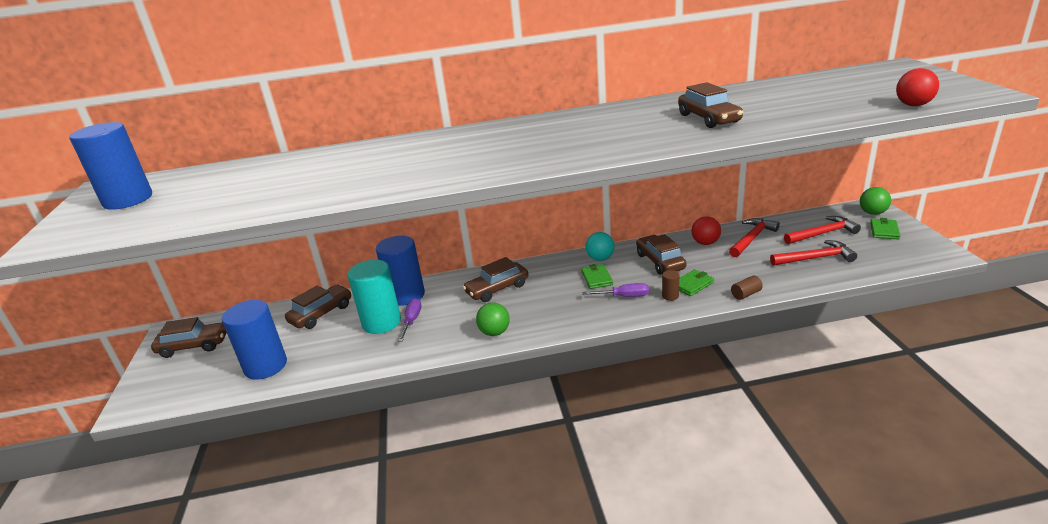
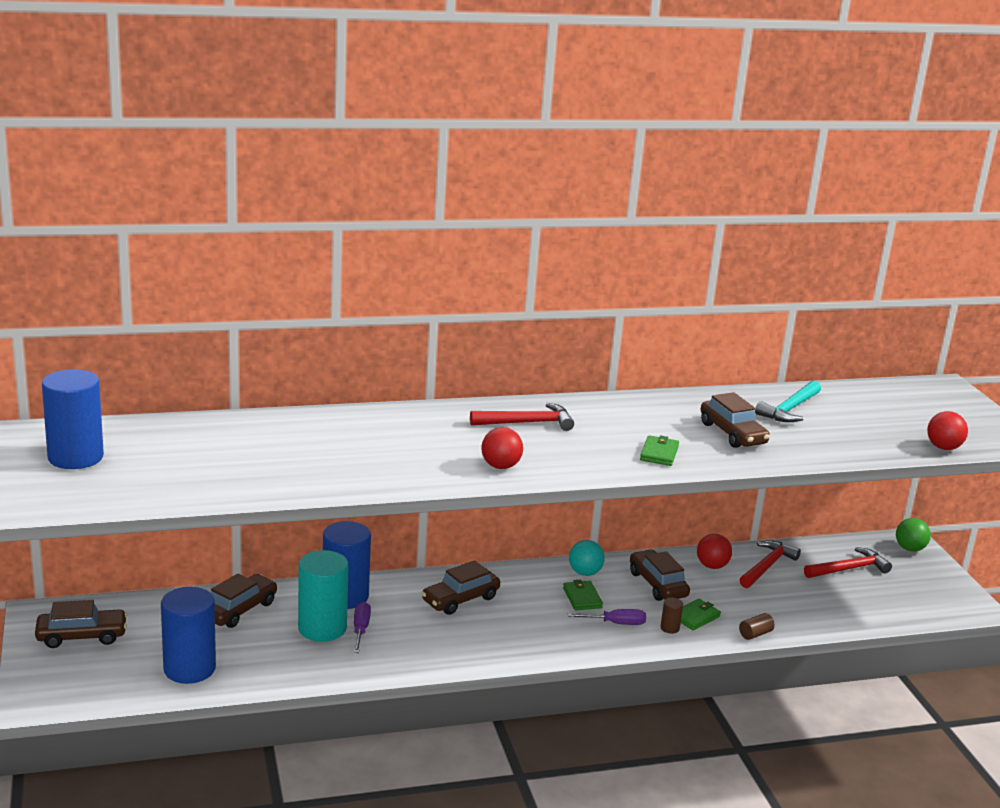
camera: 10 degrees left, 5 degrees down
(491, 166) = (500, 466): none -> red ball
(494, 332) = (466, 652): green ball -> none
(760, 96) = (789, 409): none -> turquoise hammer
(815, 258) = (837, 599): red hammer -> red hammer (527, 423)
(884, 231) = (918, 573): green wallet -> green wallet (659, 453)

